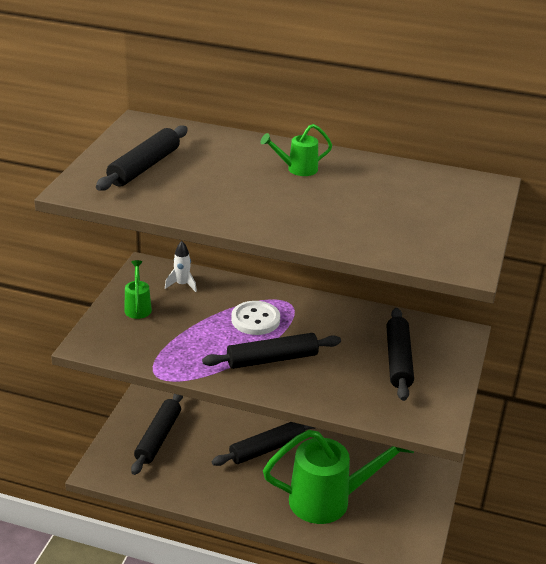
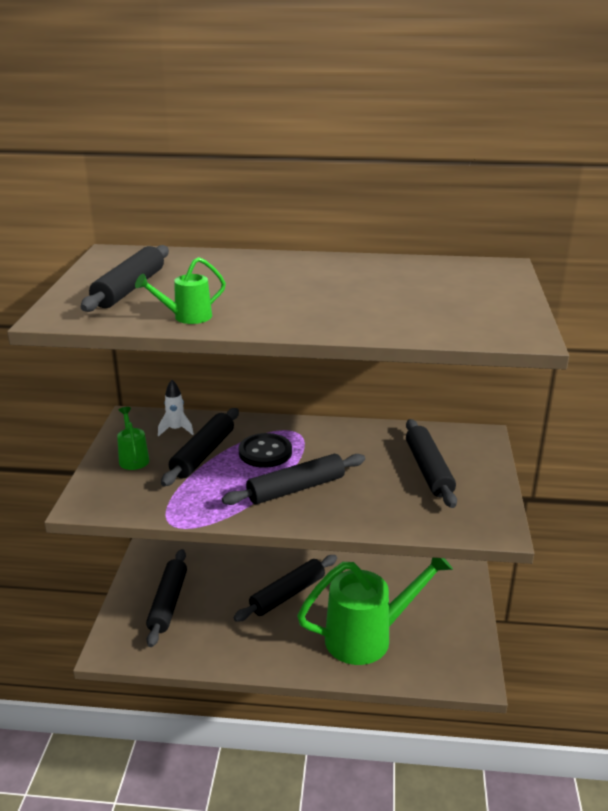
camera: 10 degrees left, 5 degrees down
(200, 313) = (203, 454): none -> black rolling pin
(255, 320) = (265, 452): white button -> black button
(297, 169) = (299, 274): green watering can -> green watering can (186, 317)

